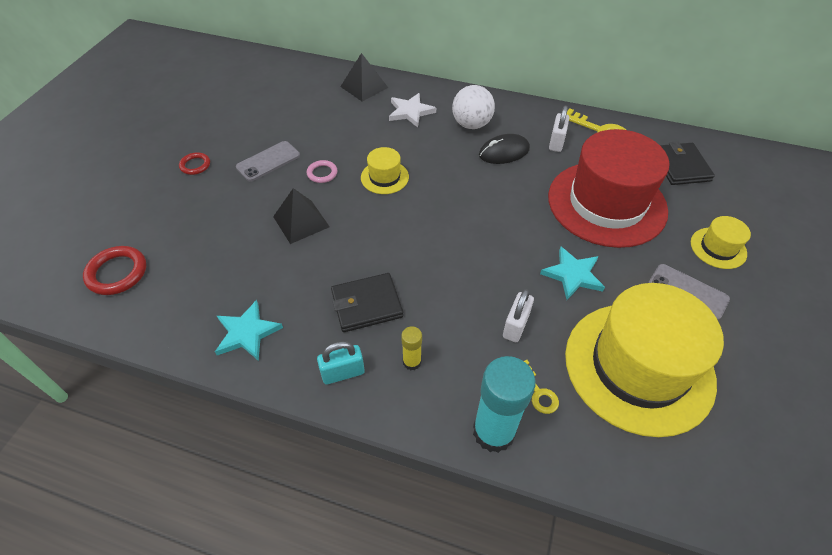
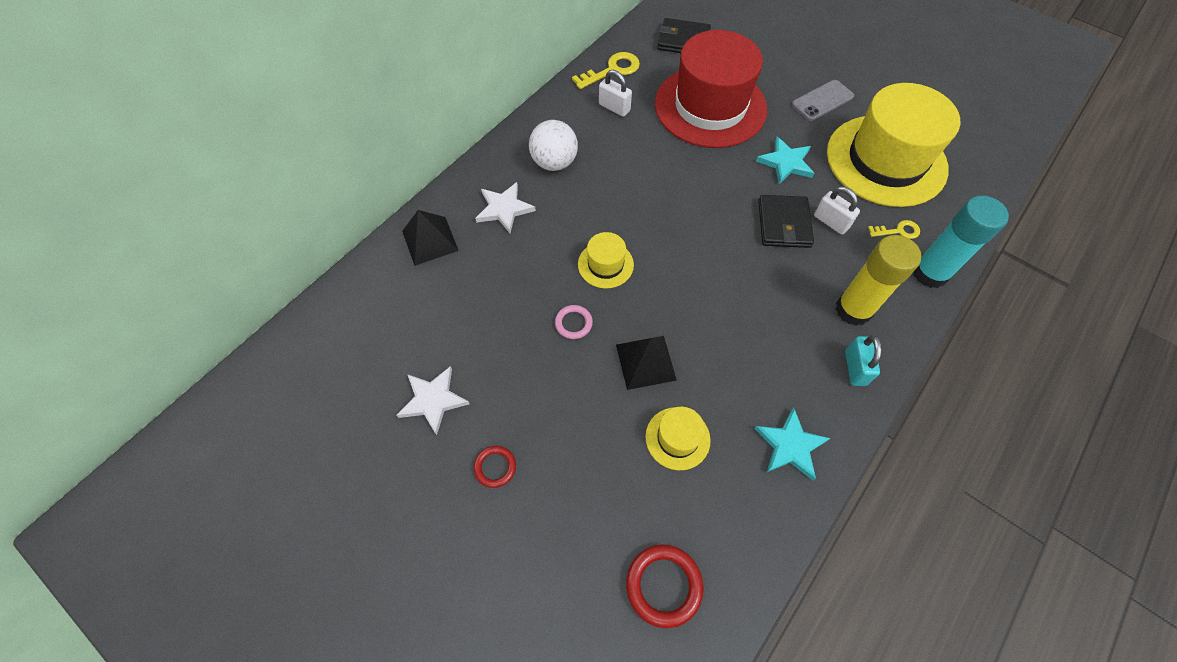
camera: 70 degrees left, 10 degrees up
(238, 124) = (433, 400): none -> white star
(268, 161) = (526, 377): grey phone -> none
(367, 304) = (780, 328): black wallet -> black wallet (784, 224)
(412, 362) = (853, 309): yellow glue stick -> yellow glue stick, size x2.07
(504, 152) = (610, 152): black mouse -> none
(718, 248) = (783, 62): yellow hat -> yellow hat (677, 438)

